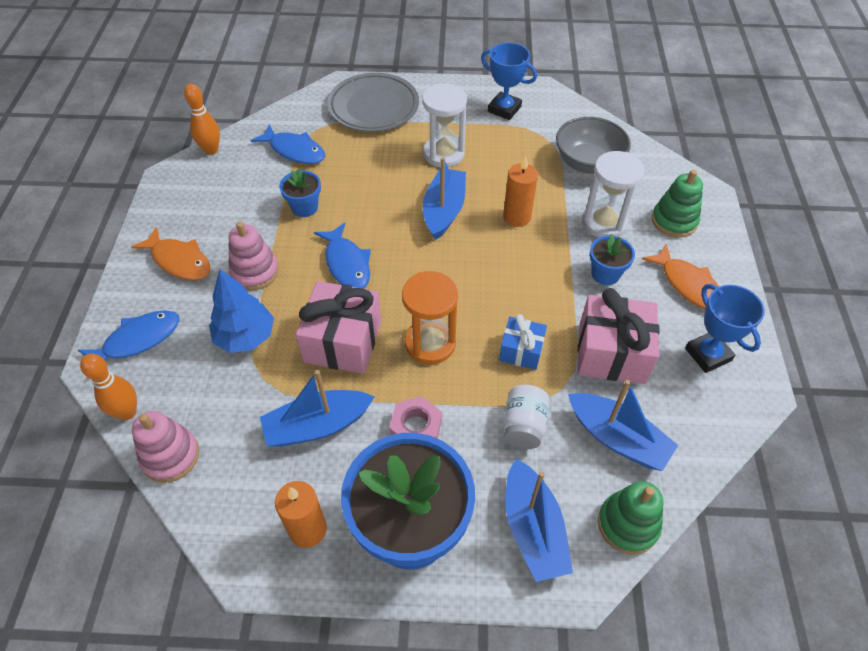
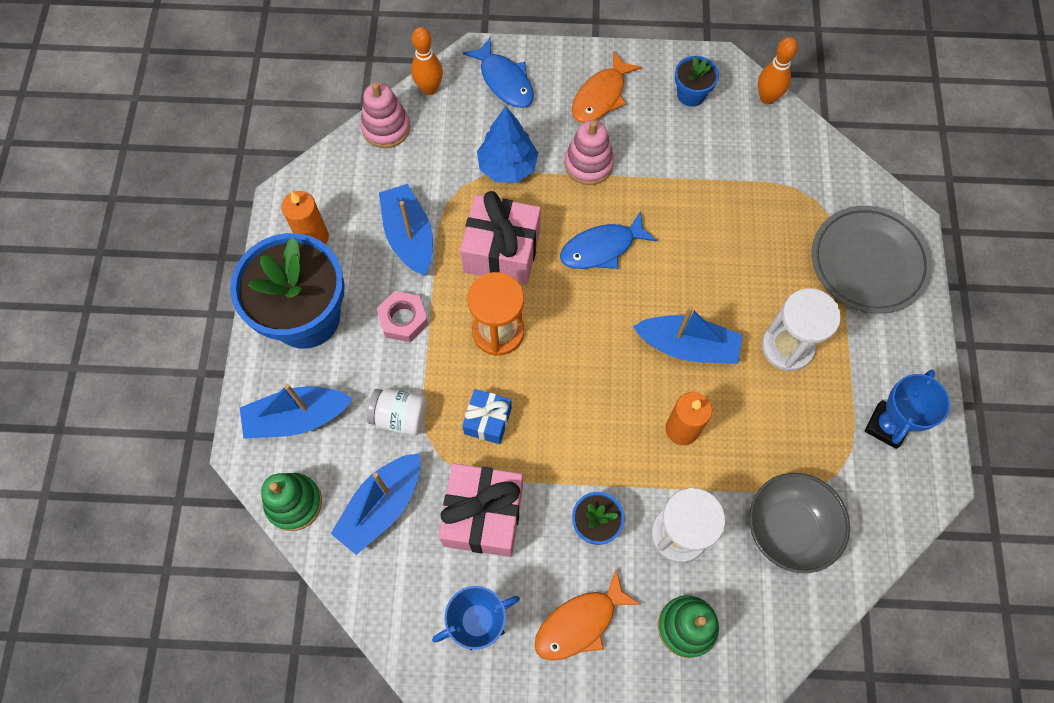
camera: 90 degrees right, 15 degrees up
(294, 151) = (775, 181): blue fish -> none
(304, 207) = (683, 200): blue flower pot -> blue flower pot (691, 94)

